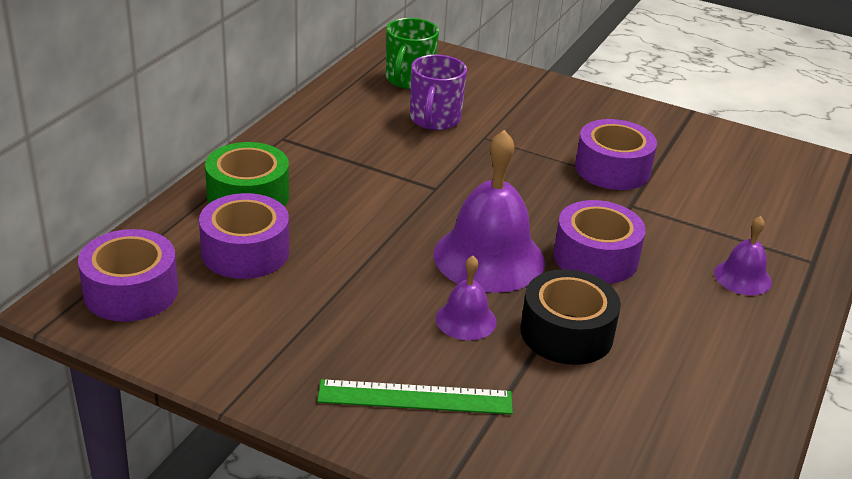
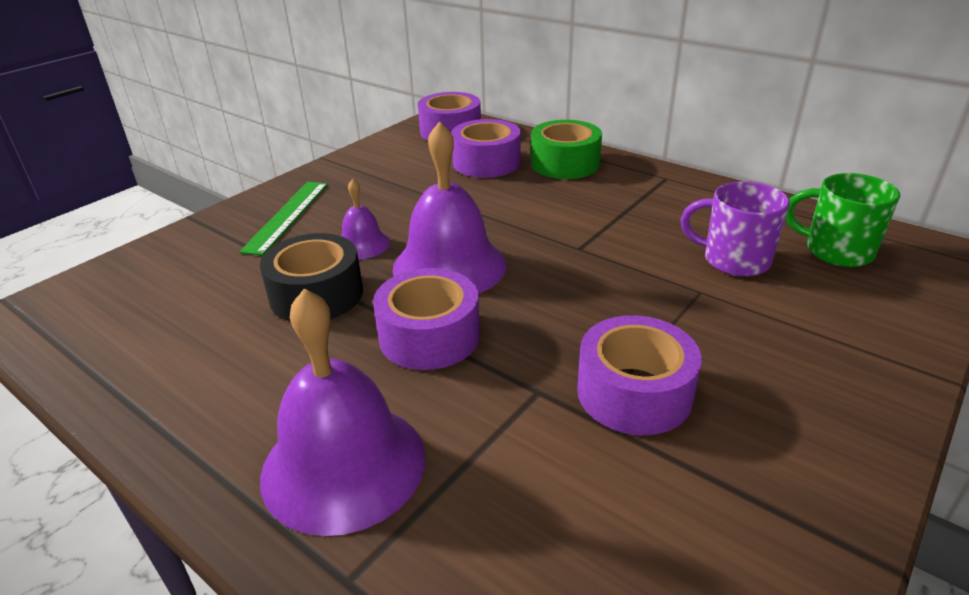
camera: 105 degrees right, 0 degrees up
(742, 277) = (343, 465): purple bell -> purple bell, size x1.97

